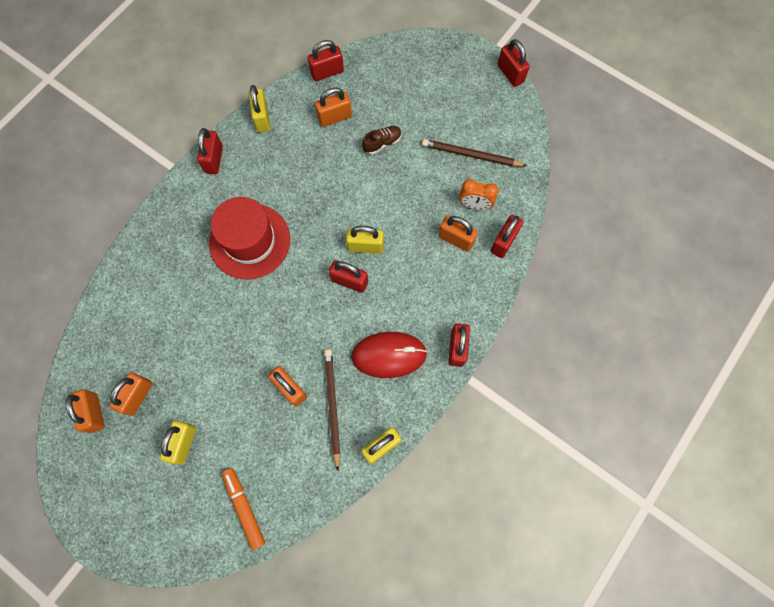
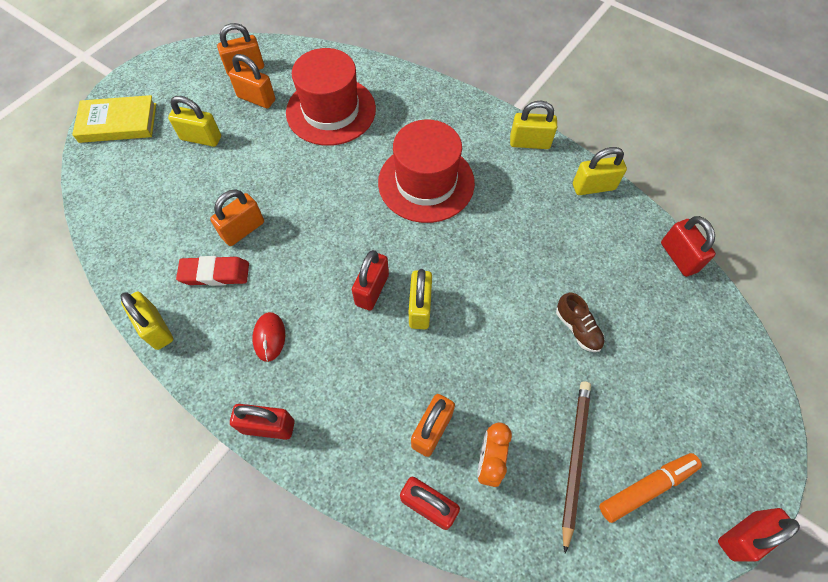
camera: 90 degrees right, 10 degrees down
(155, 533) = (118, 123): none -> yellow book
(161, 324) = (331, 111): none -> red hat
(214, 159) = (529, 143): red padlock -> yellow padlock
(244, 508) = (122, 193): orange marker -> orange marker (646, 488)
(332, 406) = (215, 273): brown pencil -> red eraser
(334, 117) = (609, 268): orange padlock -> none
(389, 355) = (269, 337): red mouse -> red mouse, size x0.53

